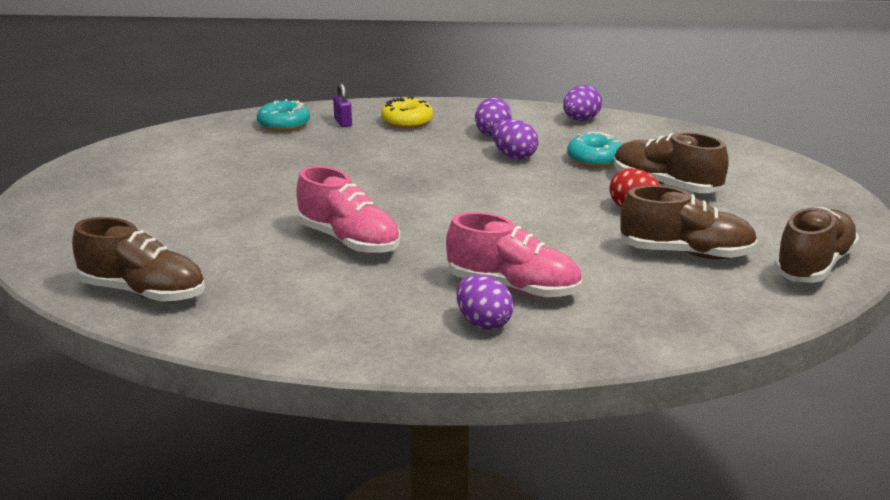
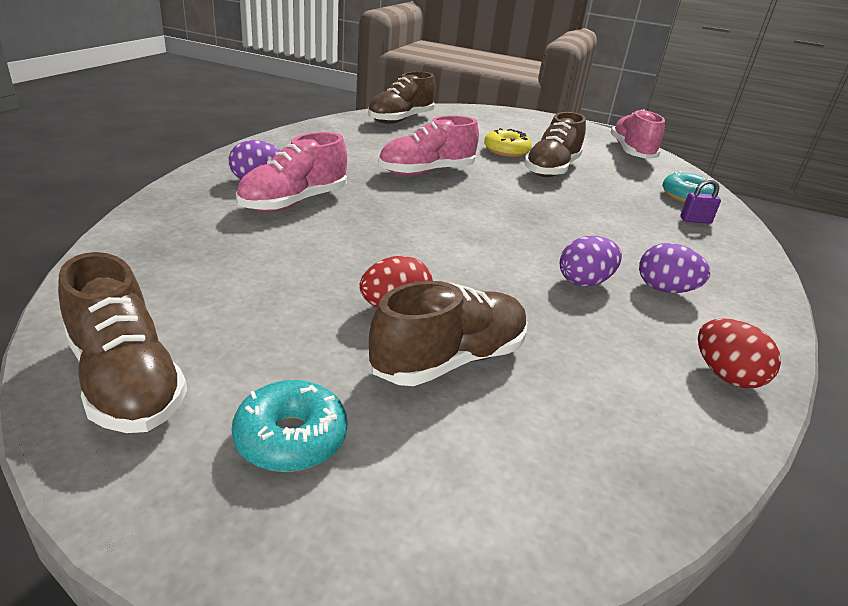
camera: 105 degrees right, 5 degrees up
(156, 147) = (631, 152): none -> pink shoe
(407, 122) = (701, 250): yellow donut -> yellow donut (506, 151)
(581, 120) = (725, 375): purple egg -> red egg
(595, 159) = (562, 334): turquoise donut -> turquoise donut (291, 438)
(686, 253) = (261, 300): brown shoe -> brown shoe (551, 169)

